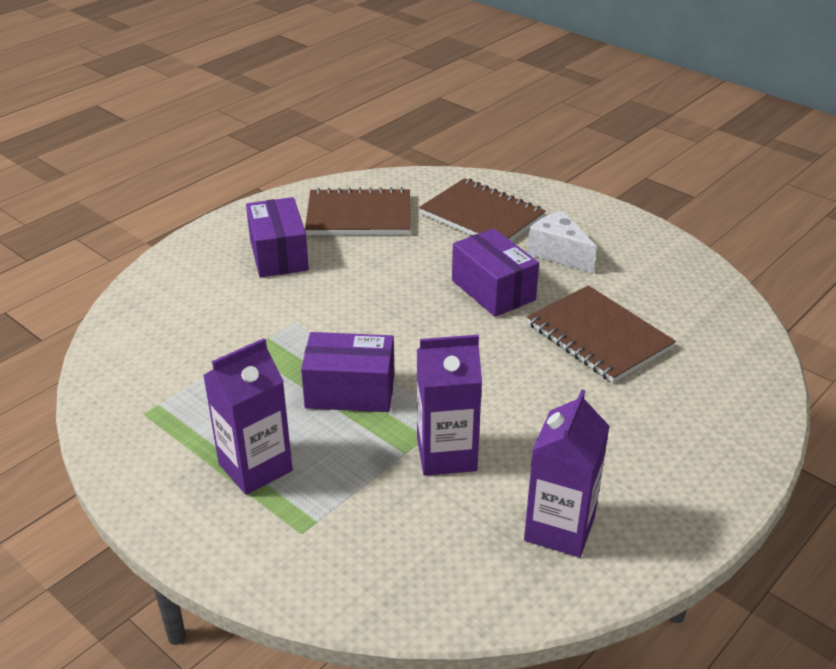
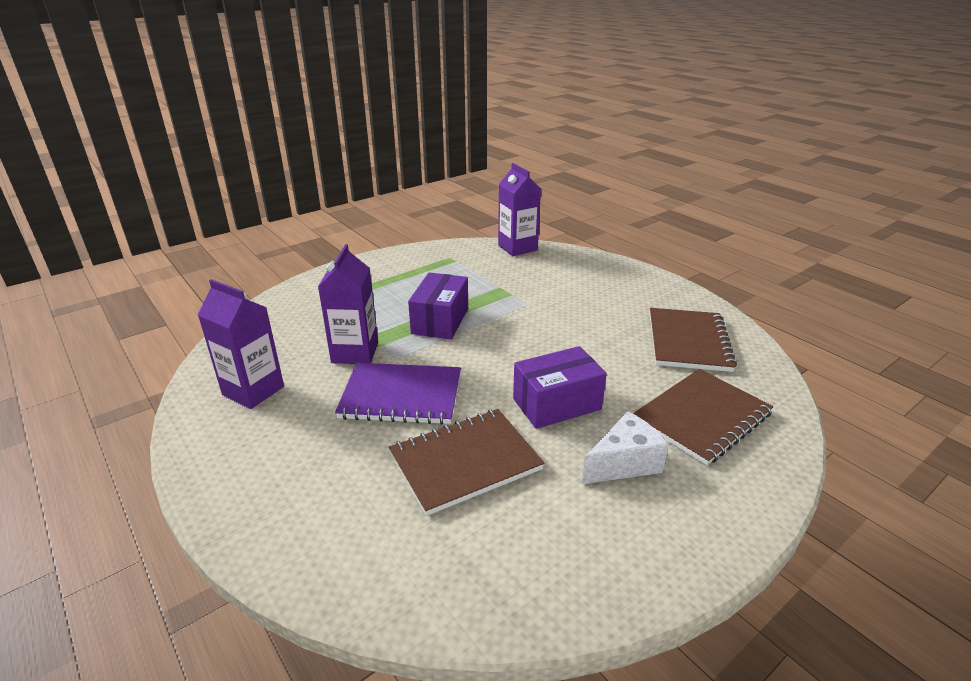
camera: 100 degrees right, 5 degrees down
(255, 467) = (385, 287): purple carton -> purple carton (517, 248)
(278, 255) = (619, 301): purple box -> none
(519, 395) = (401, 396): none -> purple notebook

